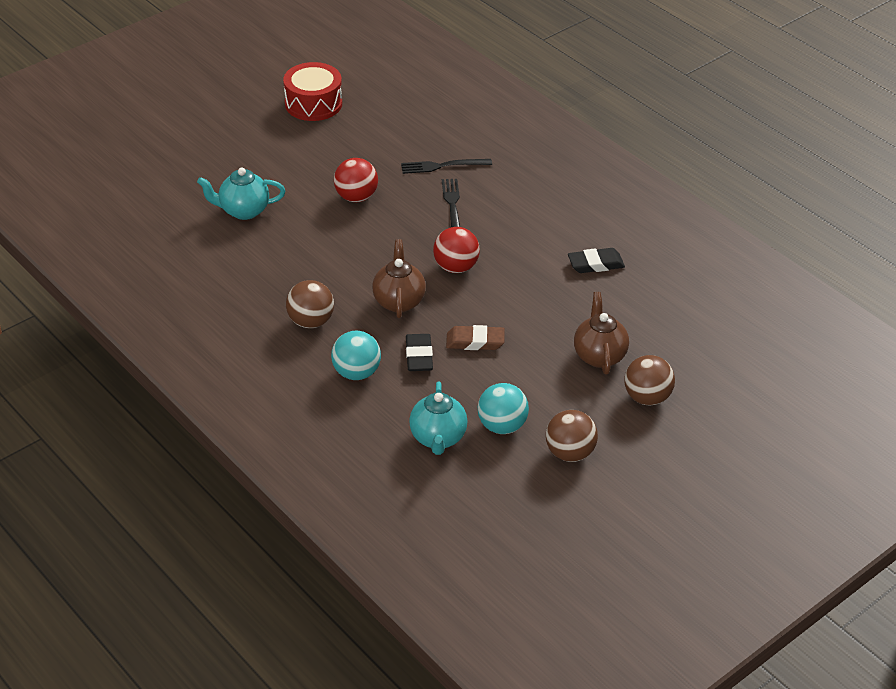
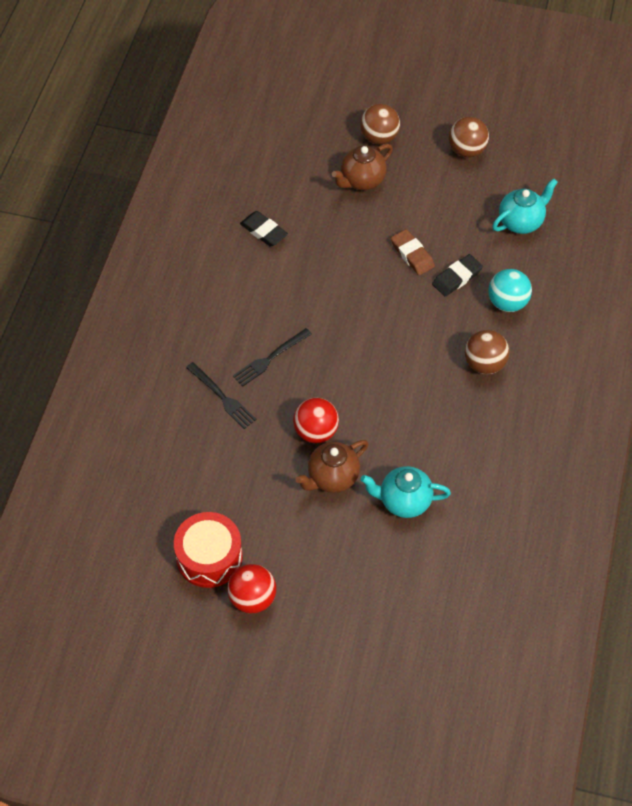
camera: 125 degrees left, 15 degrees up
(243, 211) = (404, 501): turquoise teapot -> turquoise teapot turned 135 degrees clockwise
(399, 301) = (412, 324): brown teapot -> brown teapot (332, 478)
(456, 267) = (343, 312): red ball -> red ball (252, 598)
(502, 426) = (477, 196): turquoise ball -> none

